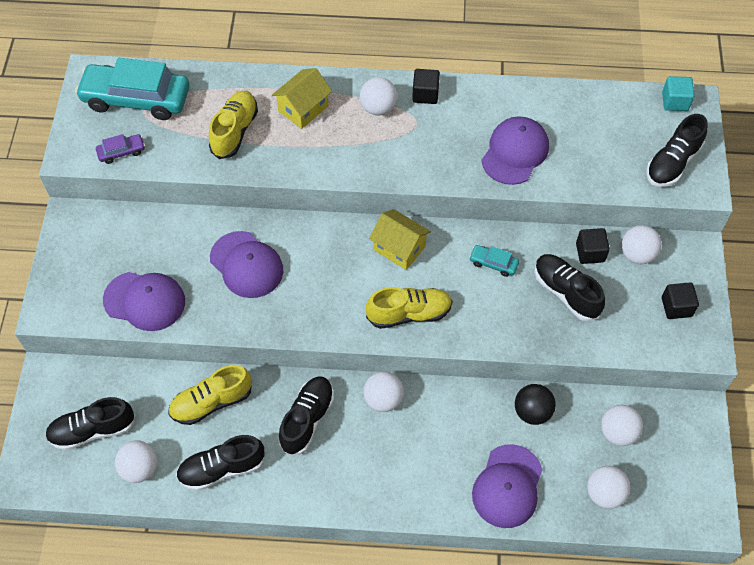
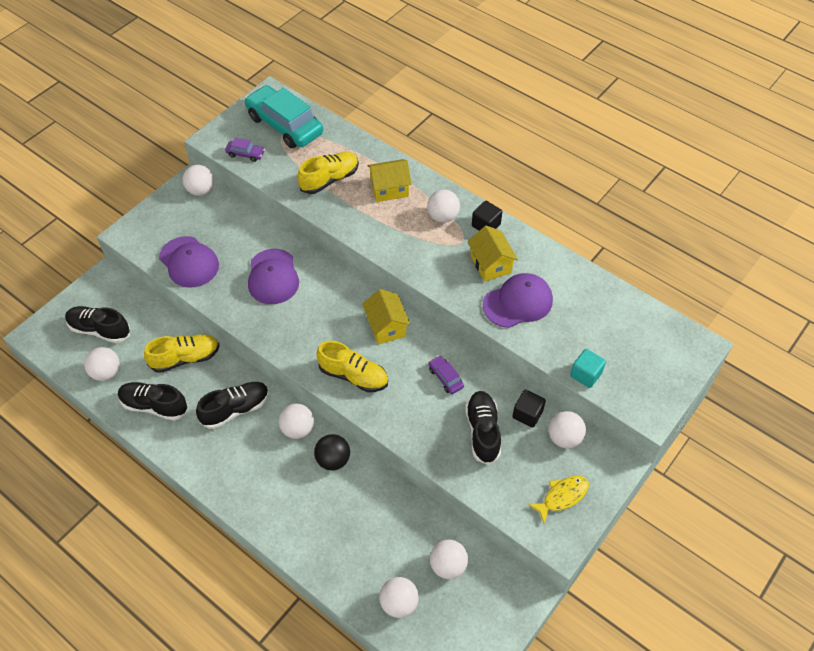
camera: 35 degrees right, 5 degrees down
(89, 219) = (201, 190): none -> white ball
(211, 402) = (185, 358): yellow shoe -> yellow shoe turned 150 degrees clockwise
(461, 130) = (490, 264): none -> yellow house
(493, 263) = (445, 378): turquoise car -> purple car
(507, 486) = (332, 548): purple cap -> none
(532, 412) = (396, 507): black ball -> black ball (333, 460)
(672, 163) = (640, 380): black shoe -> none
(675, 101) = (683, 336): turquoise cube -> turquoise cube (585, 374)
(676, 307) = (562, 496): black cube -> yellow fish

